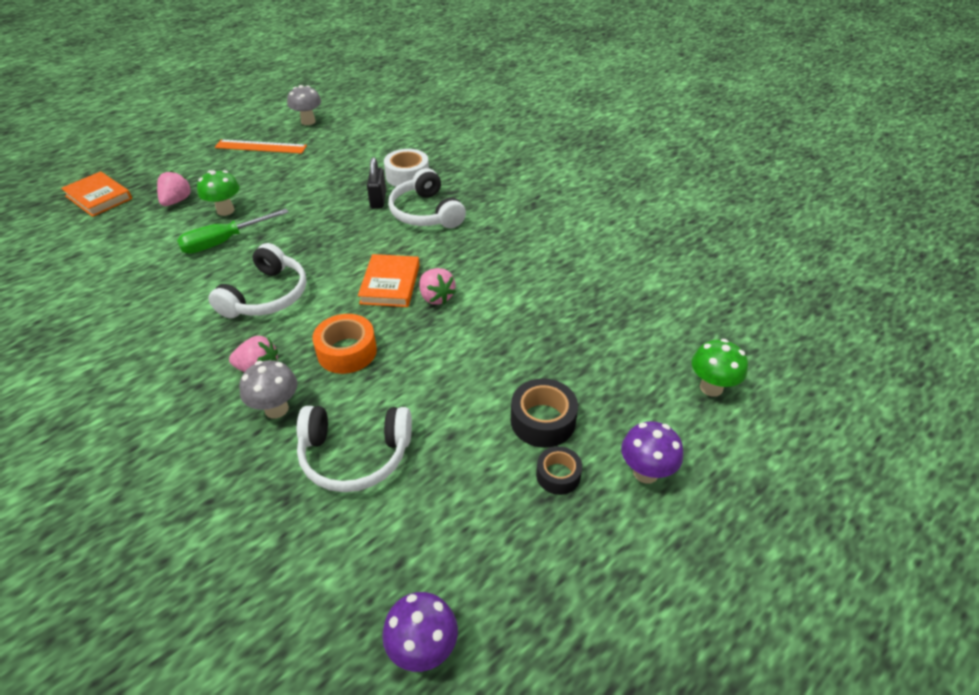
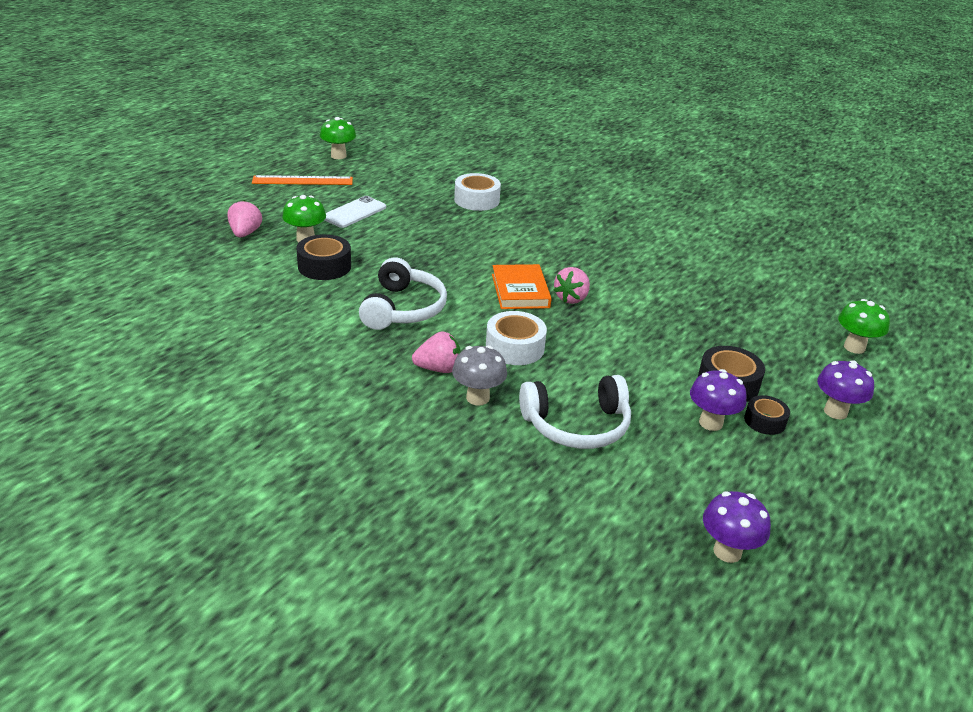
camera: 15 degrees left, 10 degrees down
(99, 197) = (152, 234): orange book -> none
(224, 242) = (324, 266): green screwdriver -> black tape
(286, 184) = (354, 212): none -> white phone
(308, 121) = (338, 156): grey mushroom -> green mushroom
(347, 351) = (515, 347): orange tape -> white tape
(378, 200) = (460, 222): black padlock -> none
(425, 213) = (516, 230): white headphones -> none
(436, 297) = (571, 298): pink strawberry -> pink strawberry turned 75 degrees clockwise
(497, 470) = (710, 423): none -> purple mushroom

